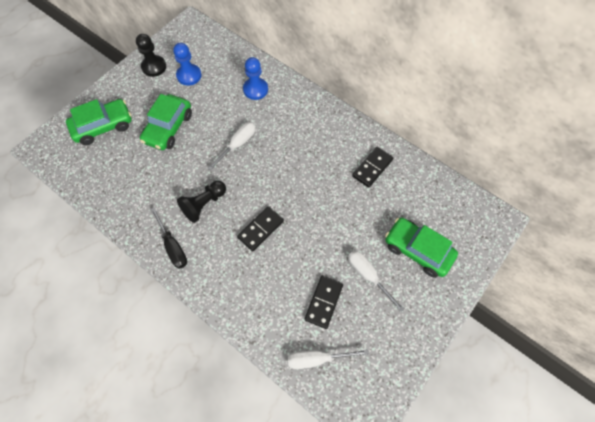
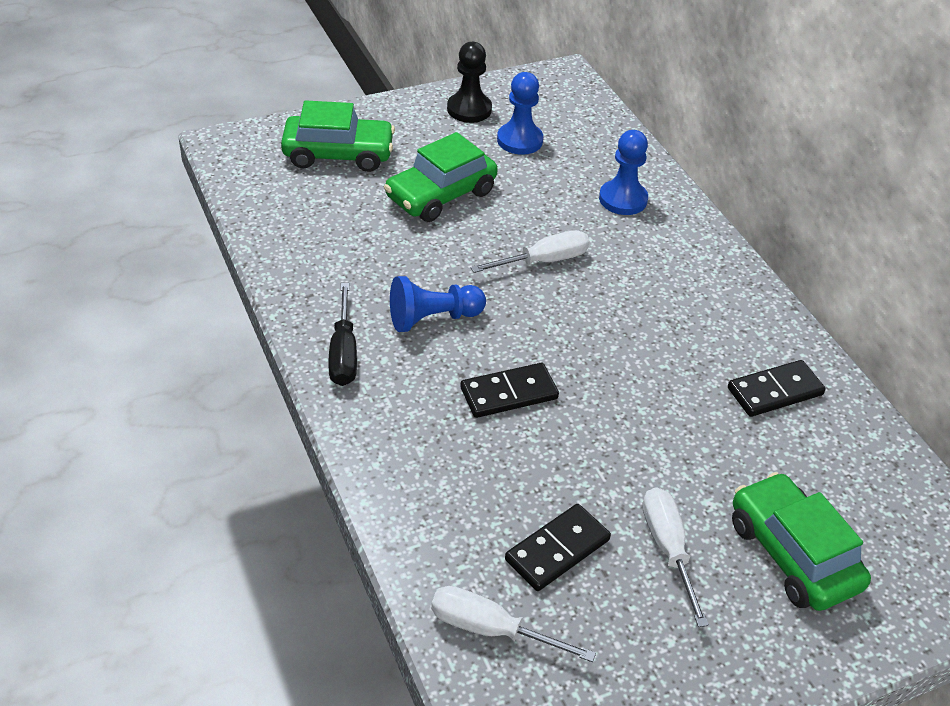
camera: 25 degrees right, 20 degrees down
(204, 204) = (433, 318): black pawn -> blue pawn

